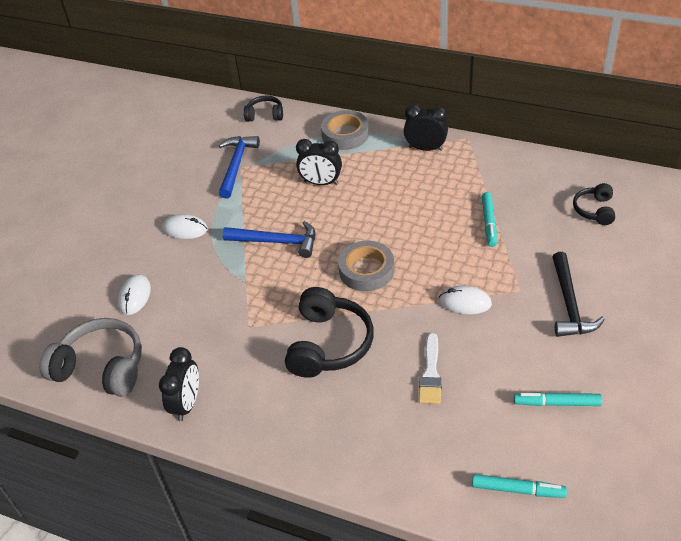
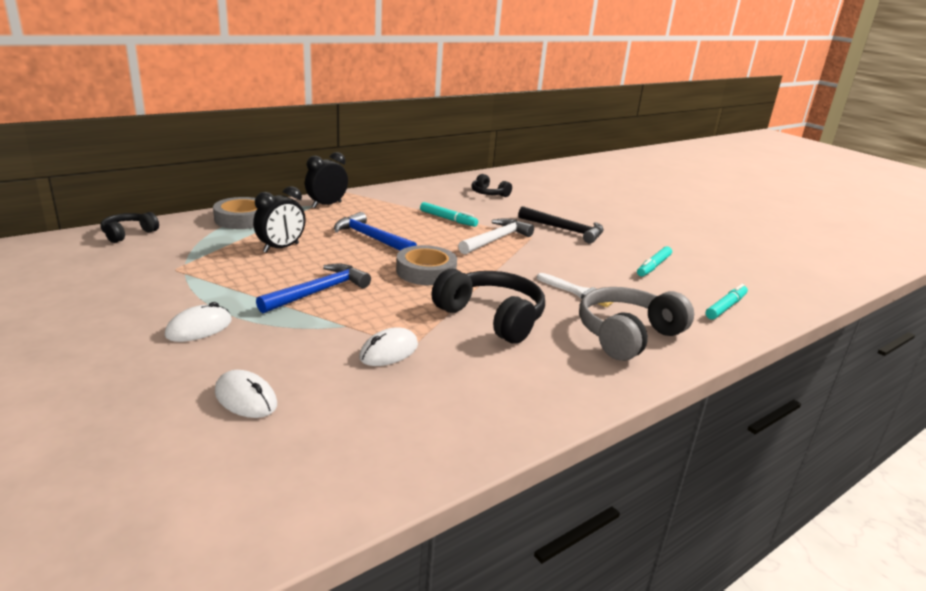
camera: 65 degrees left, 20 degrees down
(101, 367) = (331, 469): grey headphones -> grey headphones (627, 335)
(187, 403) = (476, 422): black clock -> none
(236, 165) = (166, 270): blue hammer -> blue hammer (371, 238)
(465, 302) = (518, 255): white mouse -> white mouse (389, 351)
(481, 273) = (496, 240): none -> white hammer

